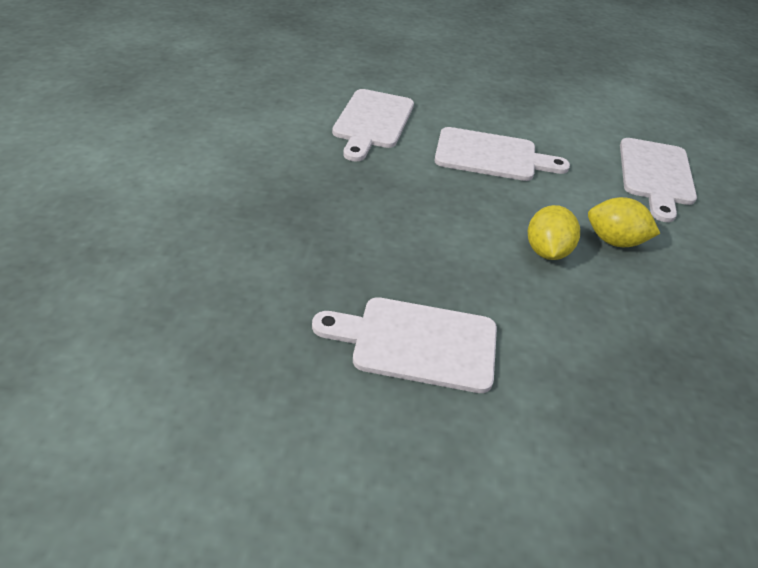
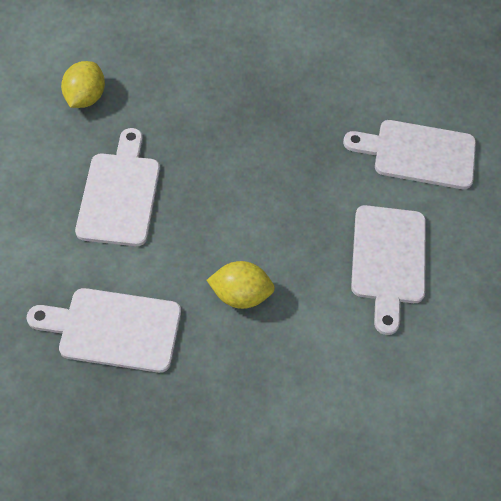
camera: 85 degrees right, 15 degrees up
(614, 241) = (267, 359): yellow lemon -> yellow lemon (85, 98)
(656, 175) = (401, 431): white cutting board -> white cutting board (113, 329)

